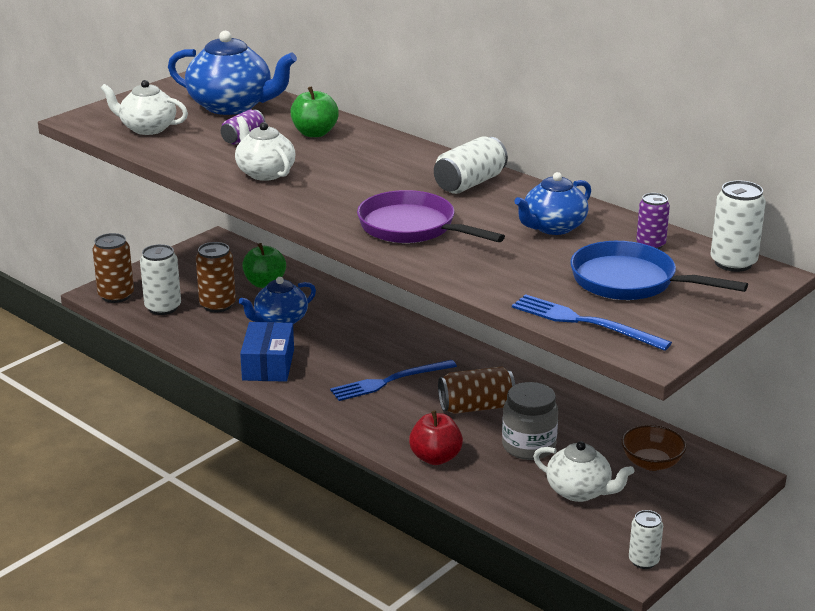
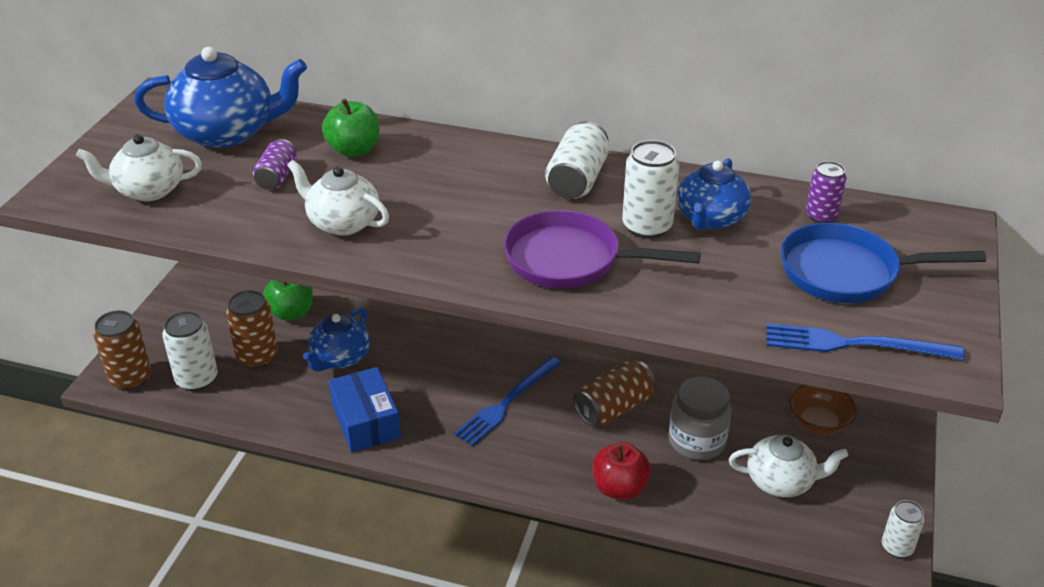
camera: 25 degrees left, 10 degrees up
(733, 263) = (914, 218): white can -> white can (647, 227)

